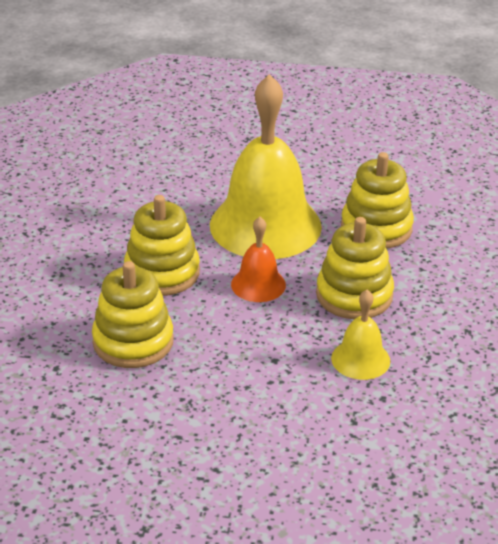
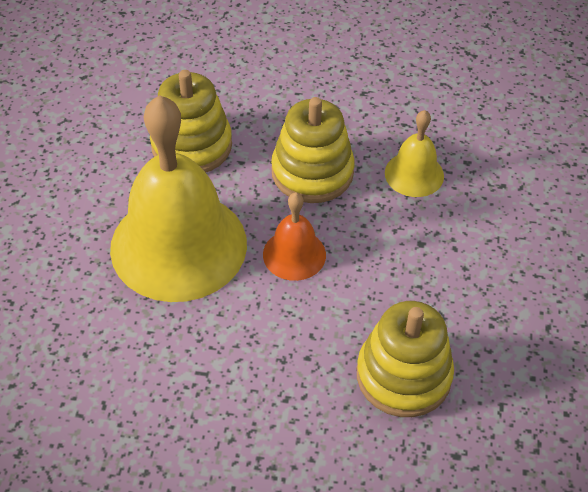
camera: 90 degrees left, 15 degrees up
(162, 273) = (272, 350): yellow stacking toy -> none

